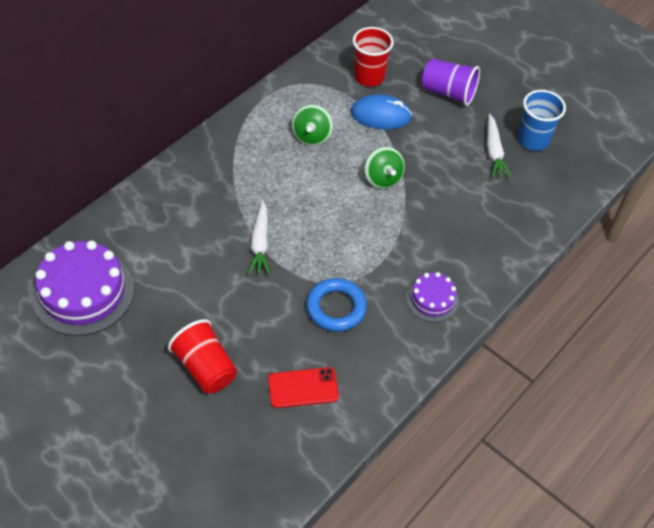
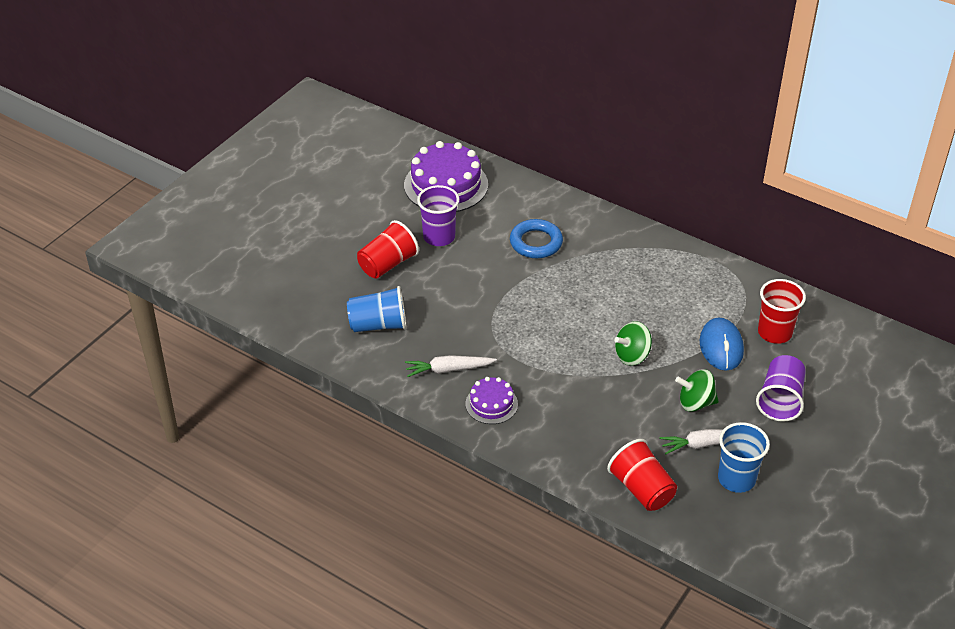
camera: 85 degrees right, 10 degrees down
(172, 311) = (439, 237): none -> purple cup
(260, 243) = (524, 279): white carrot -> white carrot (448, 369)
(303, 388) = (378, 325): red phone -> blue cup
(311, 136) = (669, 298): green spinning top -> green spinning top (695, 403)
(336, 308) = (465, 337): blue ring -> blue ring (536, 242)
(542, 204) = (641, 489): none -> red cup

